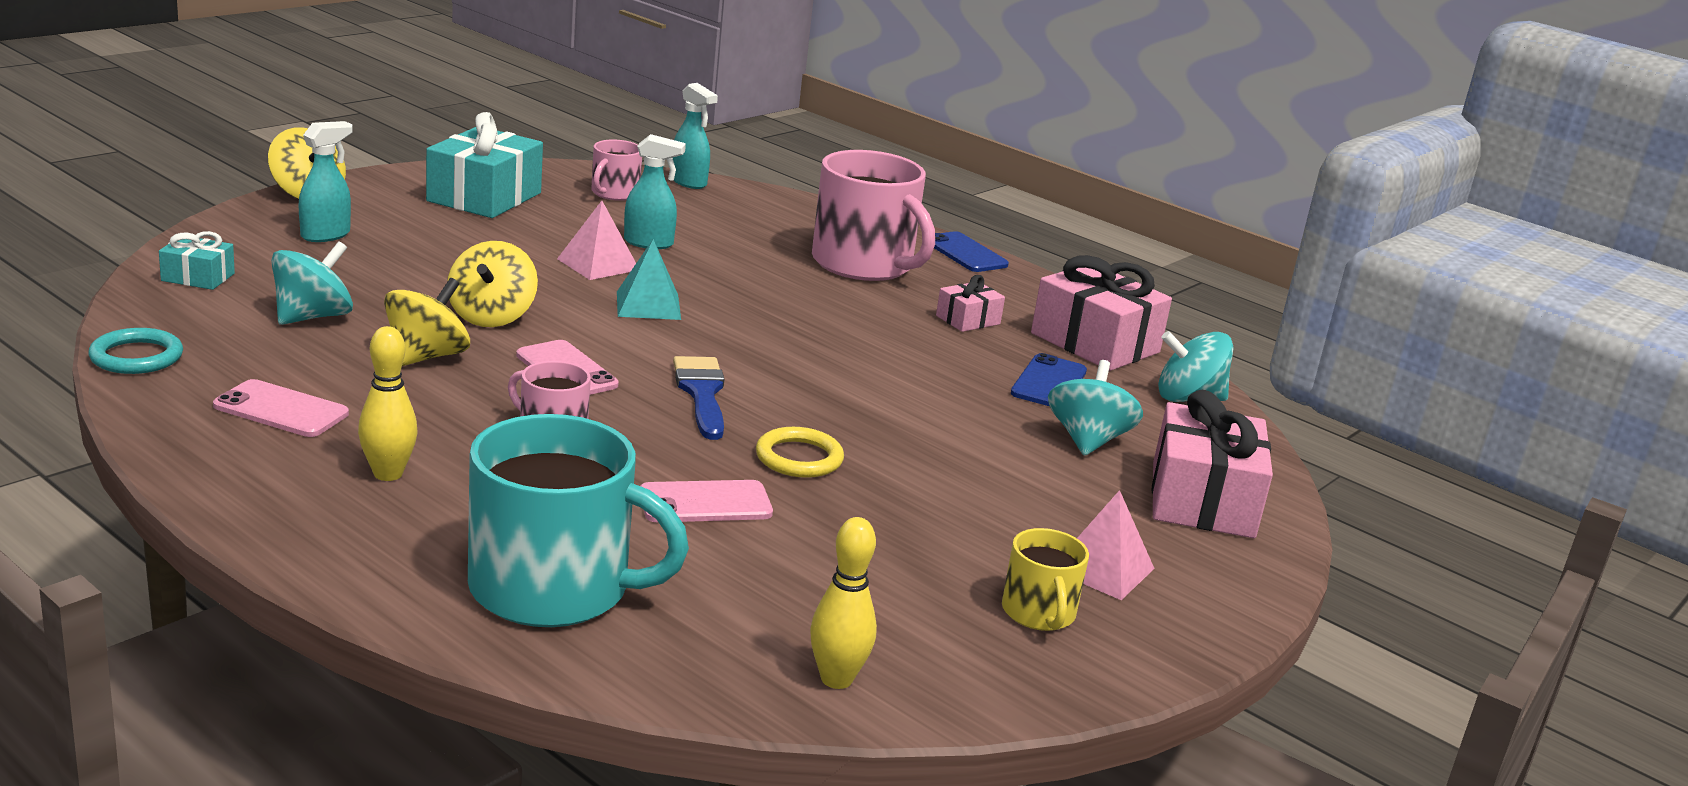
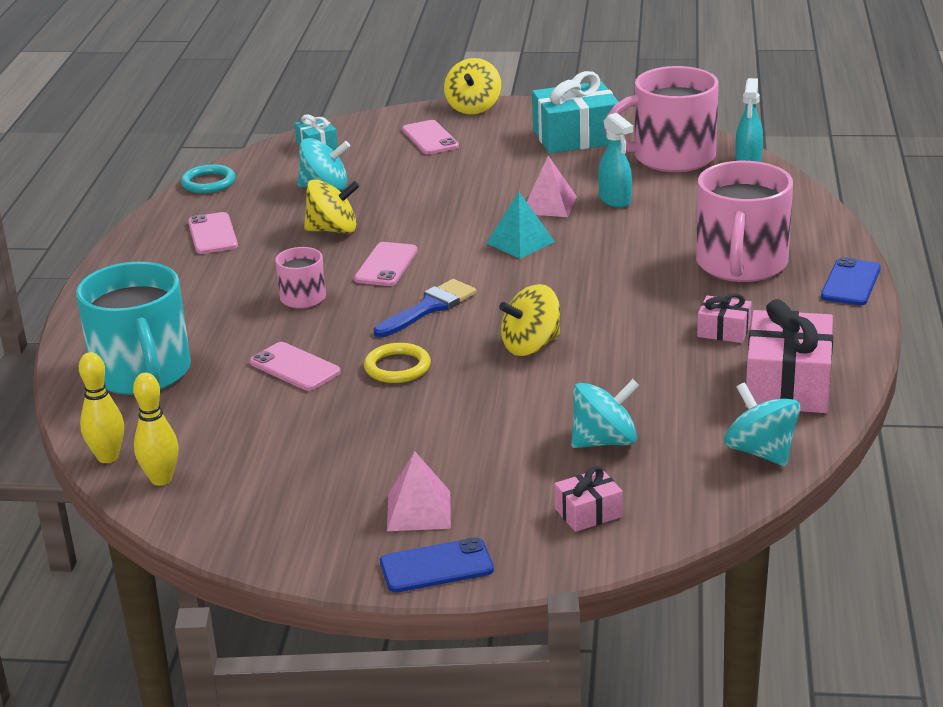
camera: 60 degrees right, 5 degrees up
(326, 235) = (430, 138): turquoise spray bottle -> pink phone
(388, 474) = (191, 286): yellow bowling pin -> yellow bowling pin (108, 457)
(491, 316) = (414, 218): yellow spinning top -> yellow spinning top (531, 346)
(614, 193) = (672, 157): pink mug -> pink mug, size x2.00
(1039, 613) = (326, 510): yellow mug -> none
(1048, 382) = (675, 395): blue phone -> blue phone (436, 566)
(1202, 500) = (588, 513): pink gift -> pink gift, size x0.51

